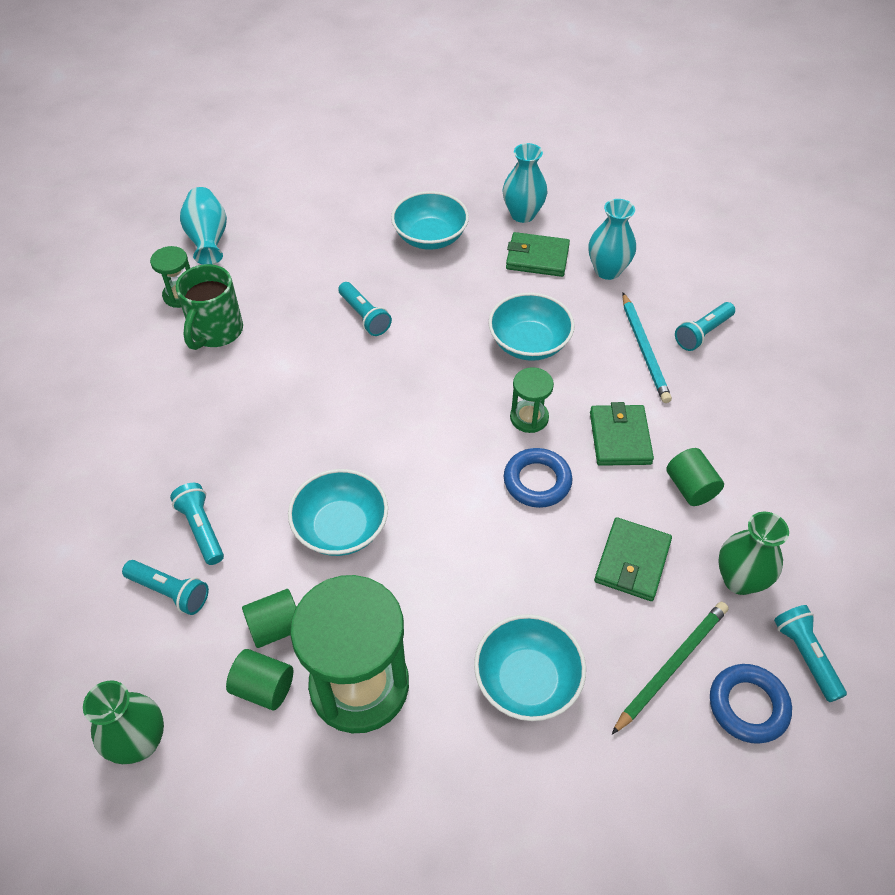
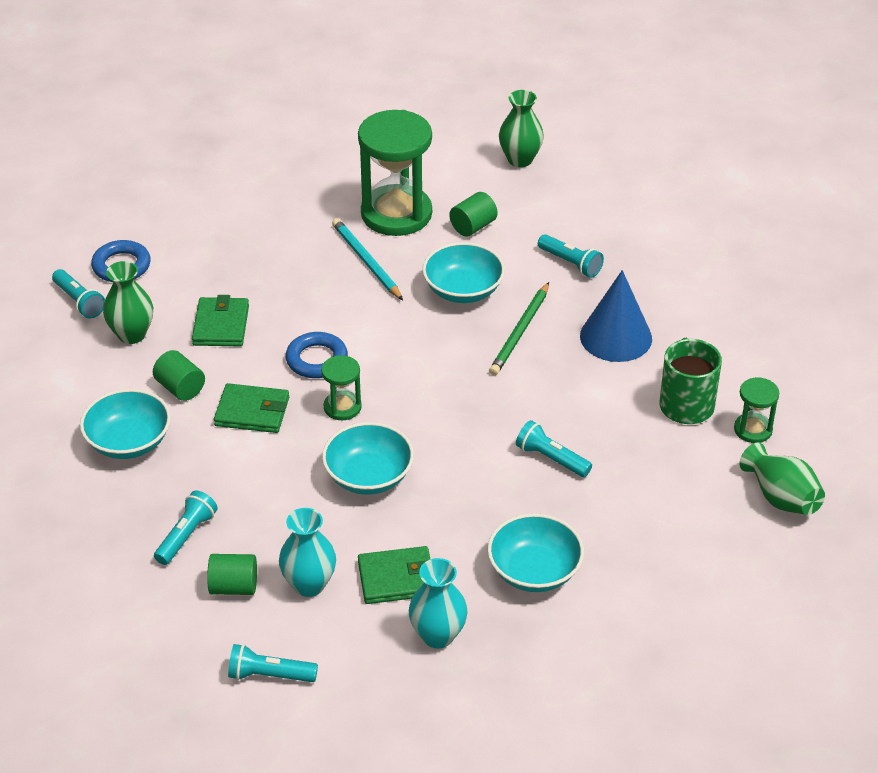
camera: 160 degrees right, 10 degrees down
(170, 592) = (563, 226): turquoise flashlight -> turquoise flashlight (269, 675)
(208, 239) = (781, 497): turquoise vase -> green vase
(224, 419) = (616, 337): none -> blue cone
(264, 687) = (460, 198): green cylinder -> green cylinder (234, 587)
(527, 680) = (281, 242): turquoise bowl -> turquoise bowl (129, 442)
(620, 438) = (252, 412): green wallet -> green wallet turned 60 degrees counterclockwise
(644, 350) = (246, 501): turquoise pencil -> turquoise pencil (366, 261)
(671, 666) = (179, 273): green pencil -> green pencil (520, 332)

